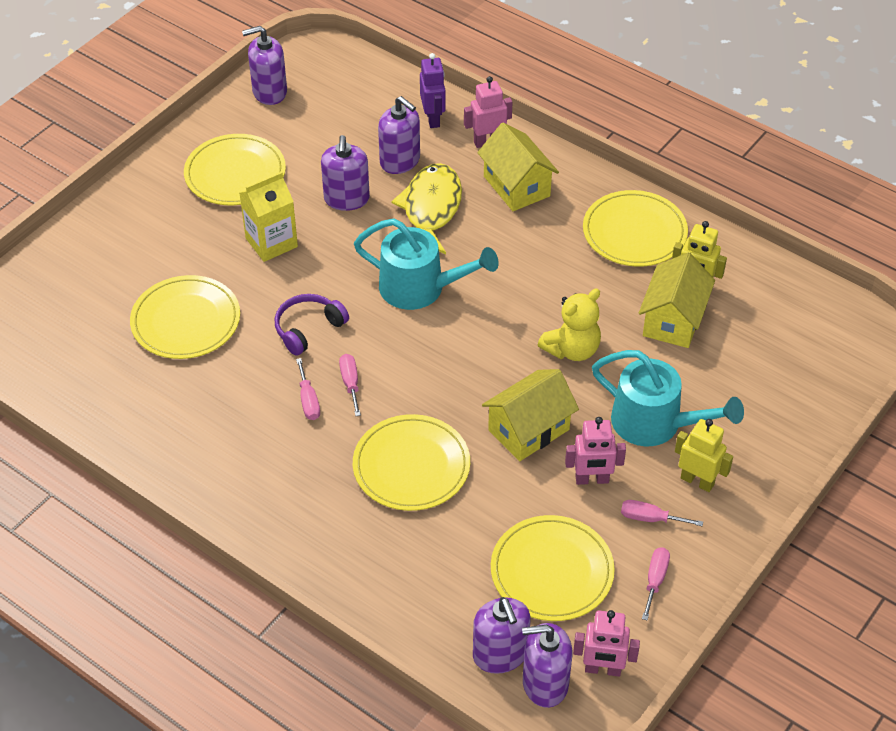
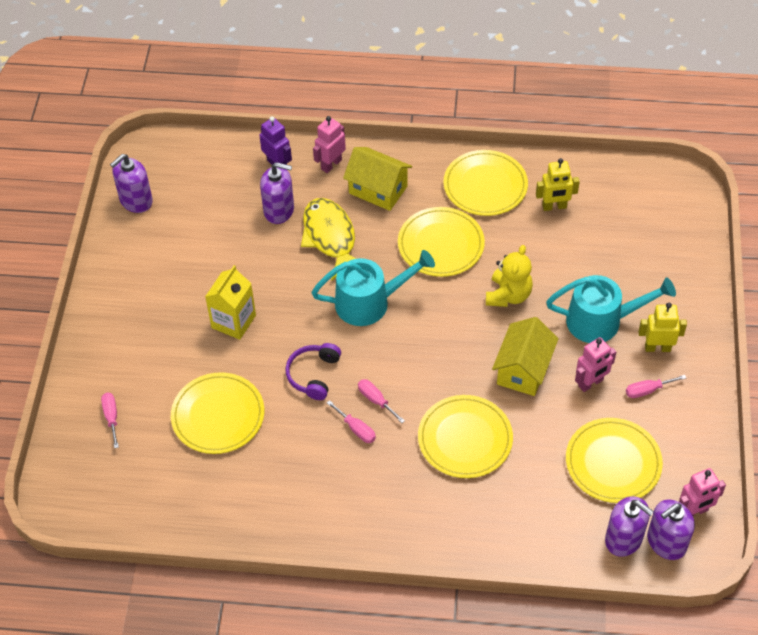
camera: 30 degrees left, 5 degrees up
(235, 173) = (162, 280): yellow plate -> yellow plate (441, 244)
(346, 199) = (262, 259): purple soap dispenser -> none
(655, 580) = (681, 432): pink screwdriver -> pink screwdriver (111, 417)
(673, 320) = (558, 239): yellow house -> none

